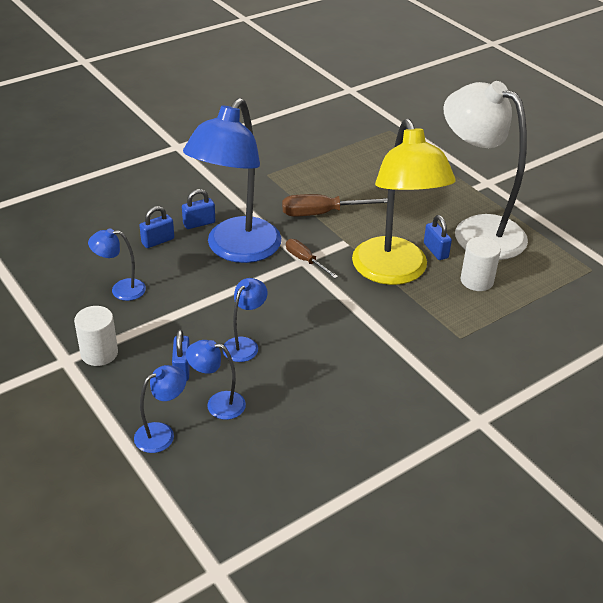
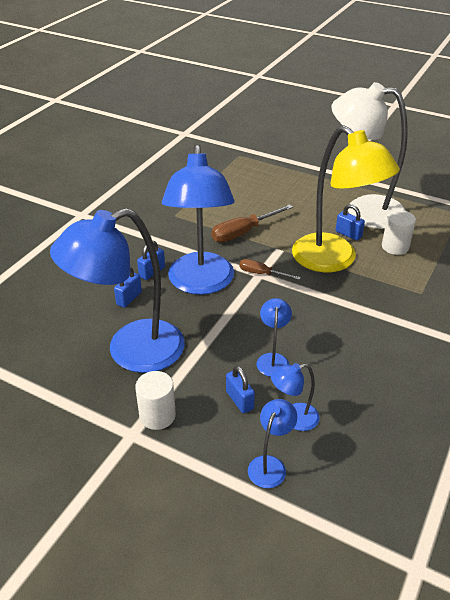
camera: 25 degrees left, 0 degrees up
(121, 289) = (131, 351): blue lamp -> blue lamp, size x2.34

